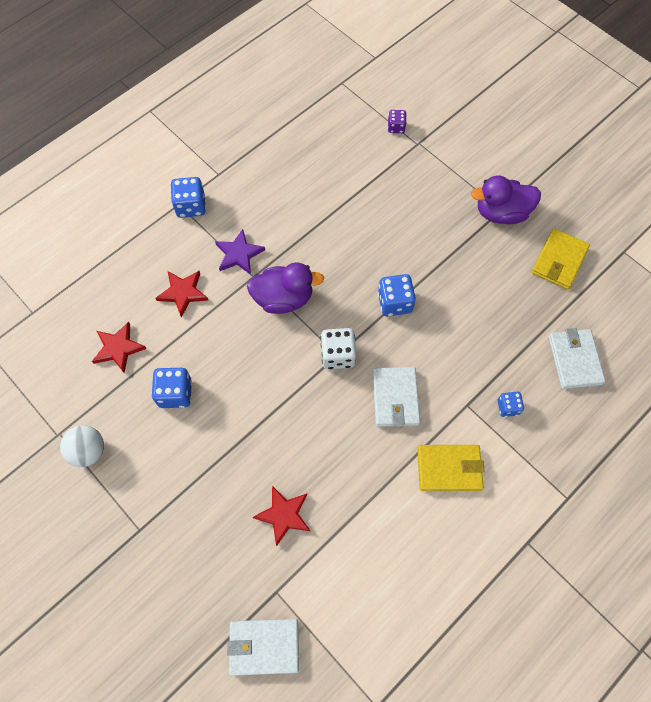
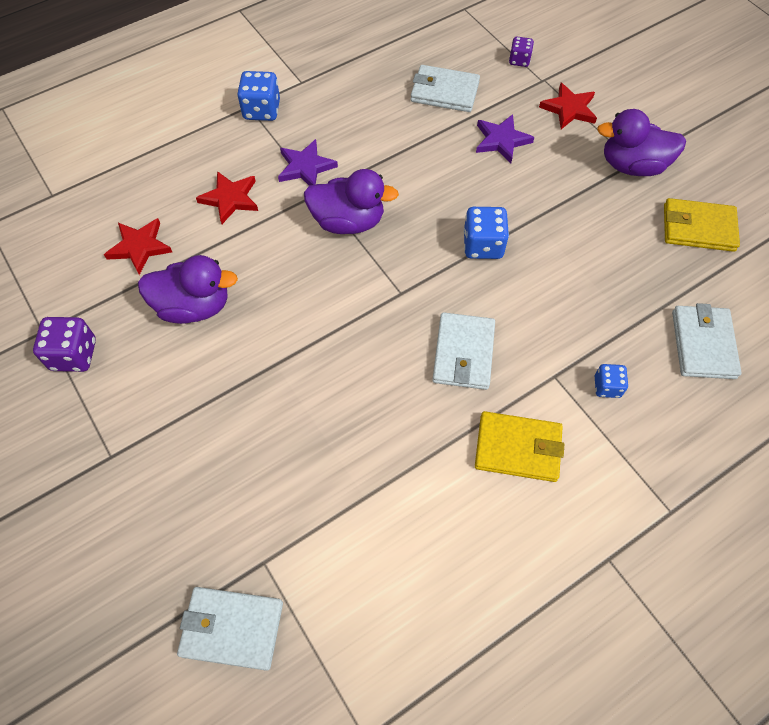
camera: 10 degrees right, 5 degrees down
(88, 451) = (74, 355): white ball -> purple dice
(175, 393) = (194, 306): blue dice -> purple duck
(284, 515) = (294, 469): red star -> red star (569, 109)
(338, 355) = (401, 293): white dice -> none
(339, 166) = (444, 92): none -> white wallet
(394, 205) = (501, 140): none -> purple star
(559, 261) = (698, 228): yellow wallet -> yellow wallet turned 60 degrees clockwise

